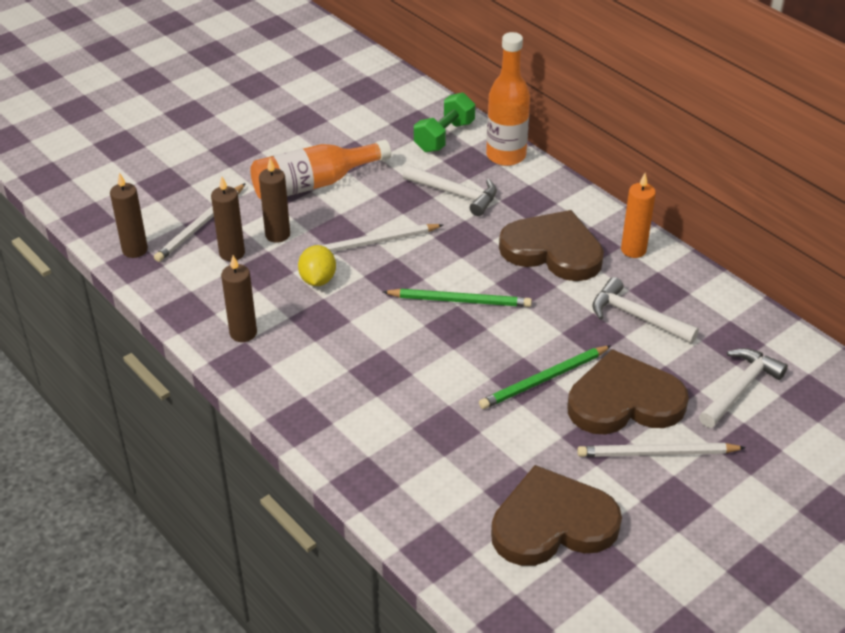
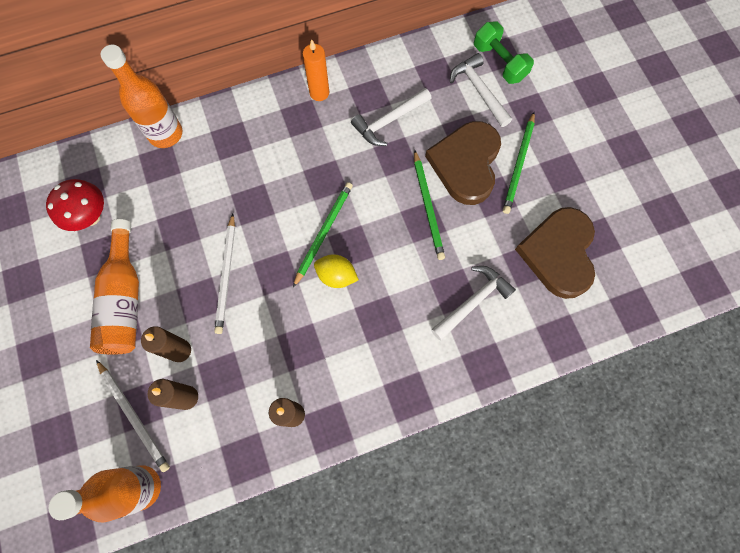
camera: 70 degrees left, 30 degrees up
(135, 250) = (141, 487): brown candle -> orange bottle
(318, 280) = (253, 333): yellow lemon -> yellow lemon (336, 276)
(387, 137) = (90, 217): none -> red mushroom
(444, 136) = (115, 171): green dumbbell -> green dumbbell (499, 62)
(455, 194) = (195, 190): white hammer -> white hammer (473, 301)
(553, 250) = (296, 146): brown heart -> none
(657, 453) = (518, 165): white pencil -> green pencil

